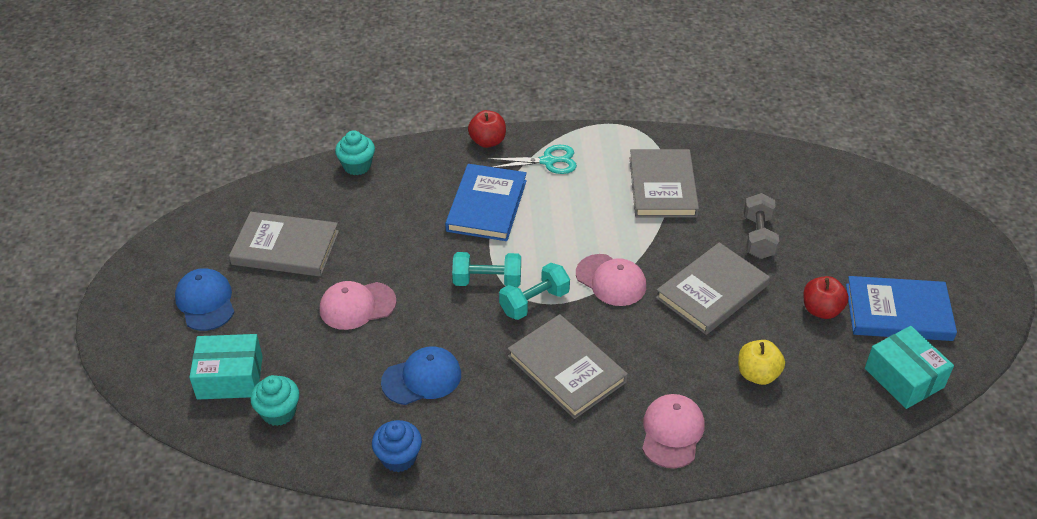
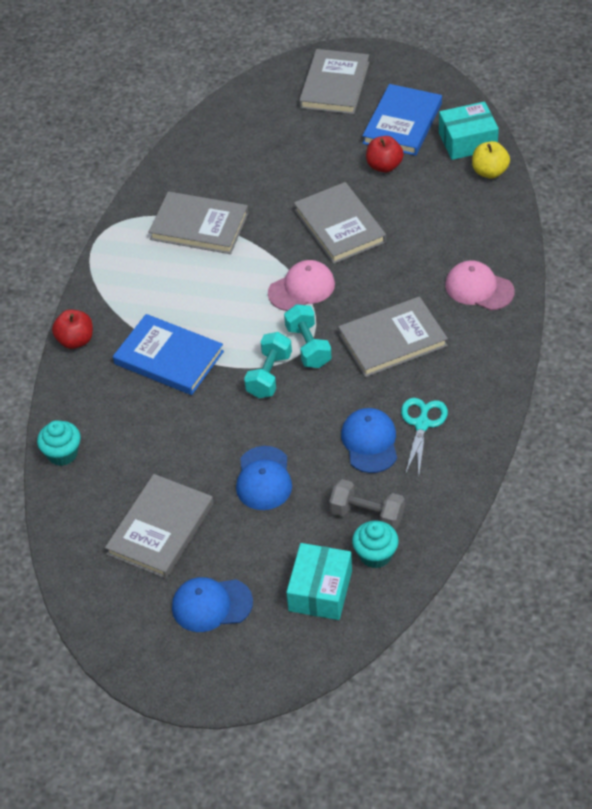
camera: 70 degrees left, 5 degrees up
(357, 306) = (264, 479): pink cap -> blue cap
(398, 457) = (452, 472): blue cupcake -> none
(548, 161) = (127, 300): turquoise scissors -> turquoise scissors (422, 424)
(757, 374) = (437, 222): yellow apple -> yellow apple (489, 172)
(758, 237) = (288, 180): grey dumbbell -> grey dumbbell (367, 514)
(923, 242) = (334, 85): none -> grey book

